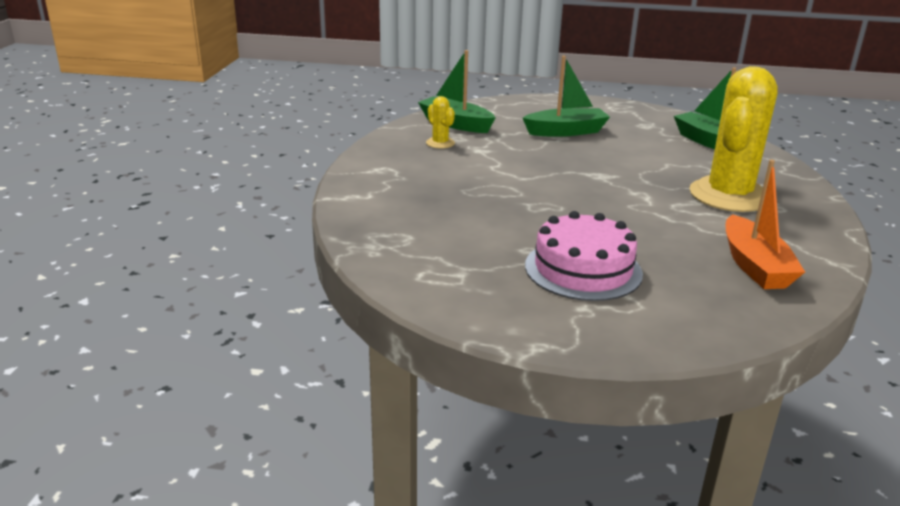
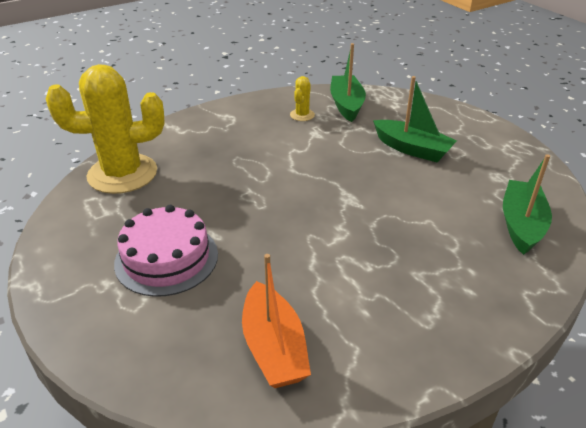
camera: 50 degrees right, 10 degrees up
(729, 195) = (409, 280): yellow cactus -> yellow cactus (122, 174)
(754, 266) = (274, 347): orange boat -> orange boat turned 60 degrees counterclockwise

